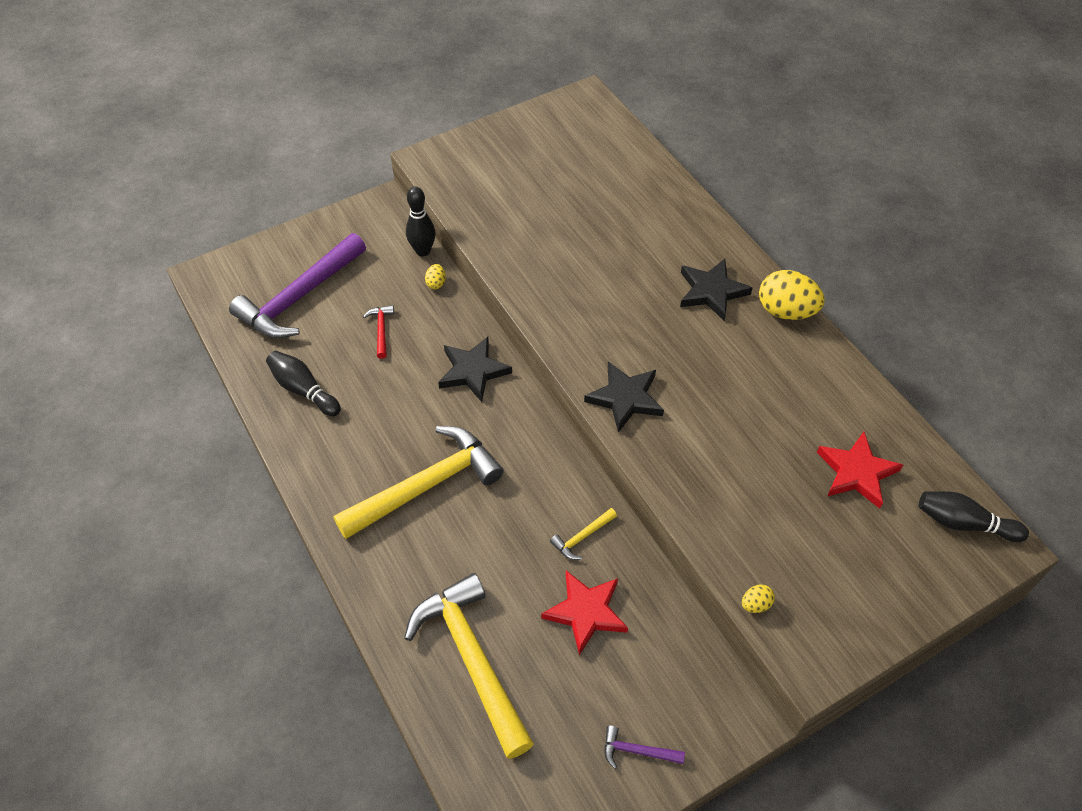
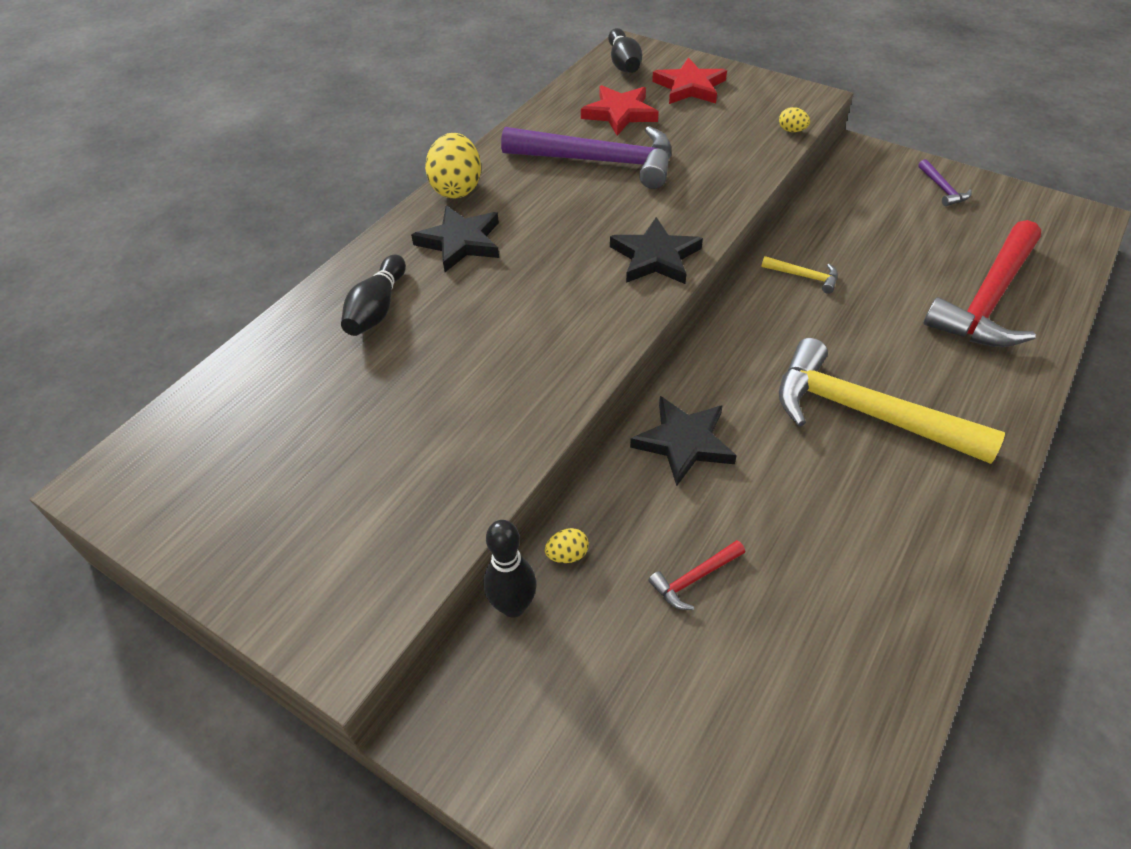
camera: 115 degrees left, 5 degrees down
(299, 297) = (715, 739): purple hammer -> purple hammer (600, 161)
(304, 390) = (861, 618): black bowling pin -> black bowling pin (377, 309)
(472, 659) = (988, 300): yellow hammer -> red hammer
(586, 612) = (870, 250): red star -> red star (689, 87)

